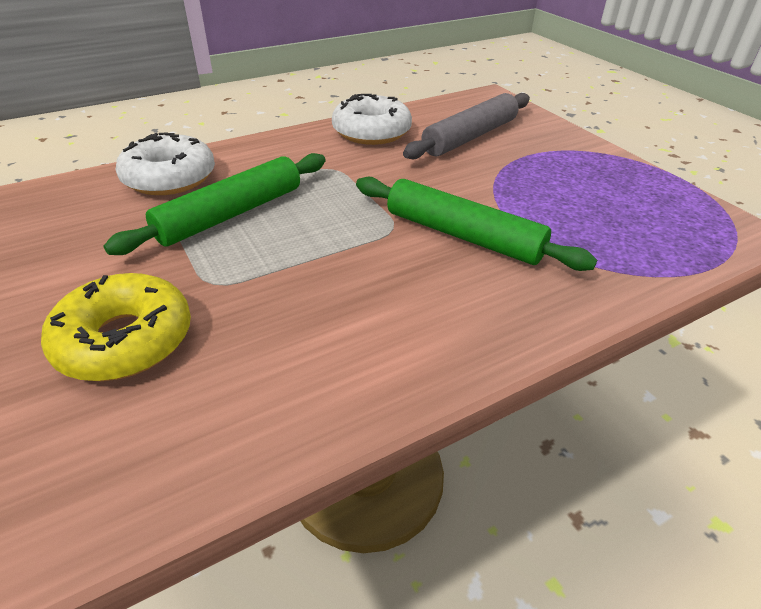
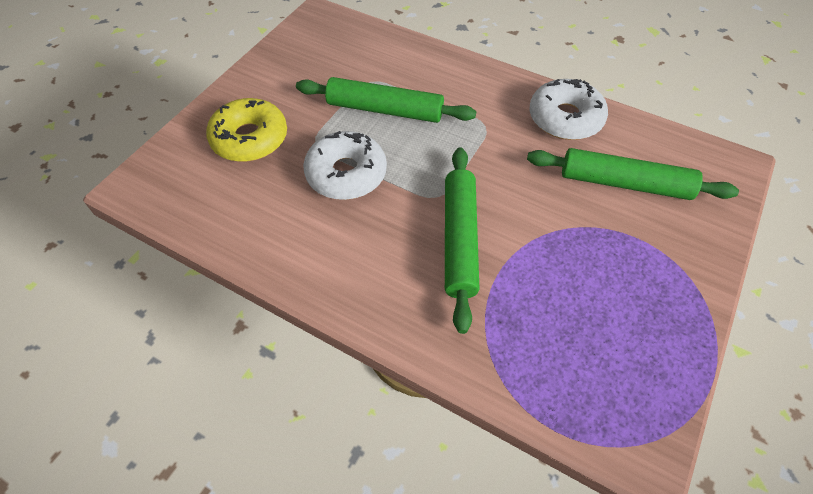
camera: 60 degrees right, 15 degrees up
(169, 177) = (400, 58): white donut -> white donut (346, 174)
(470, 137) = (624, 183): grey rolling pin -> green rolling pin

